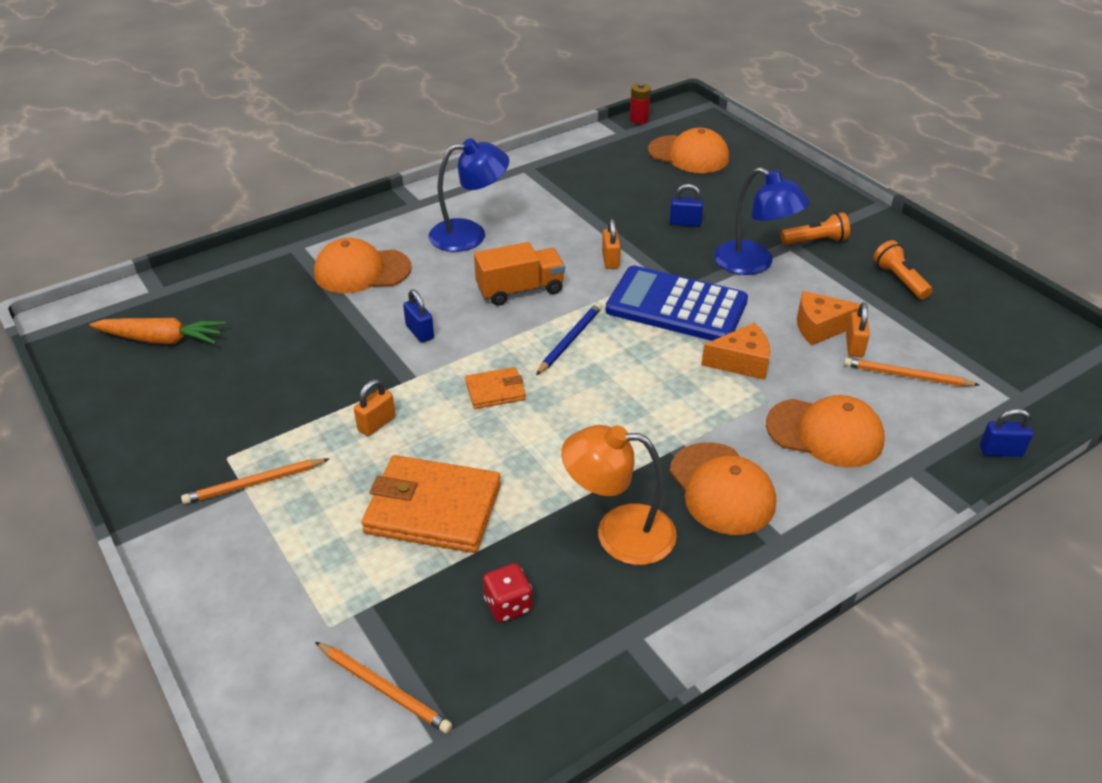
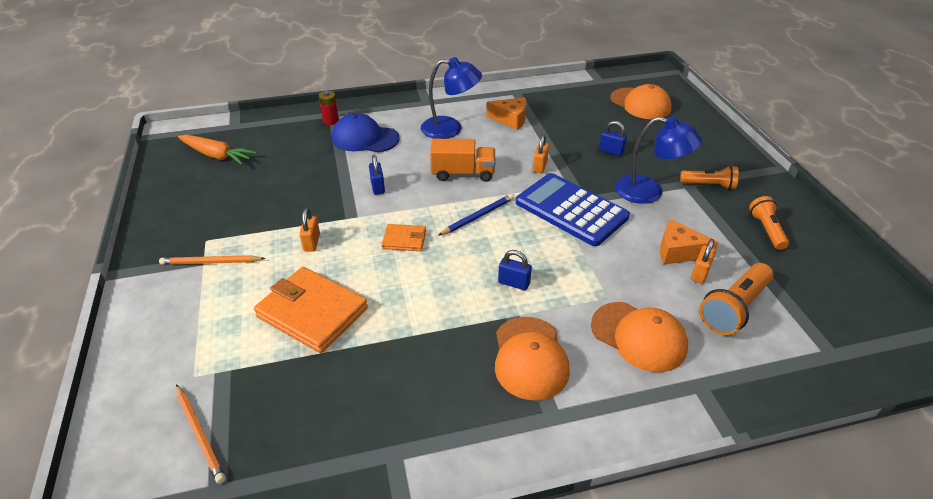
camera: 20 degrees right, 0 degrees up
(362, 271) = (365, 138): orange cap -> blue cap
(376, 423) = (312, 242): orange padlock -> orange padlock turned 60 degrees counterclockwise
(508, 605) = (320, 399): red dice -> none
(618, 532) = (431, 369): orange lamp -> none
(639, 120) = (616, 73): red battery -> red battery (331, 121)
(741, 362) = (599, 263): orange cheese -> orange cheese (511, 119)
(753, 264) = (649, 192): blue lamp -> blue lamp turned 45 degrees counterclockwise
(906, 376) = (733, 308): orange pencil -> orange flashlight
(1000, 451) = (789, 394): blue padlock -> blue padlock (514, 283)

